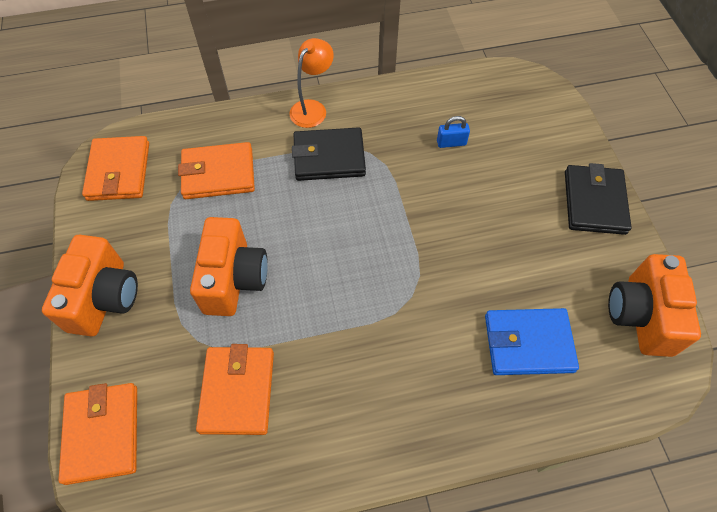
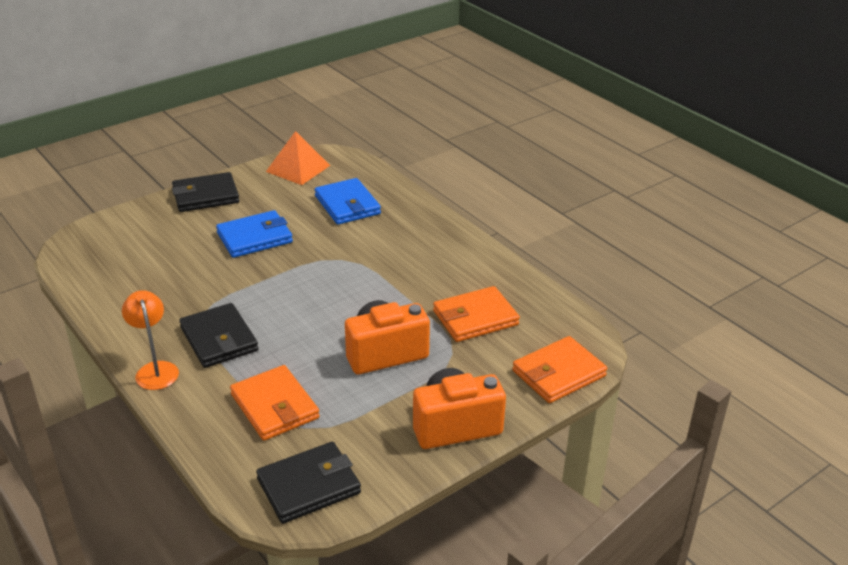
camera: 115 degrees left, 25 degrees down
(119, 171) = (309, 486): orange wallet -> black wallet
(312, 108) = (155, 369): orange lamp -> orange lamp turned 60 degrees clockwise
(451, 143) = (170, 273): blue padlock -> none
(488, 226) = (254, 238): none -> blue wallet
(640, 316) = (298, 168): orange camera -> orange pyramid

